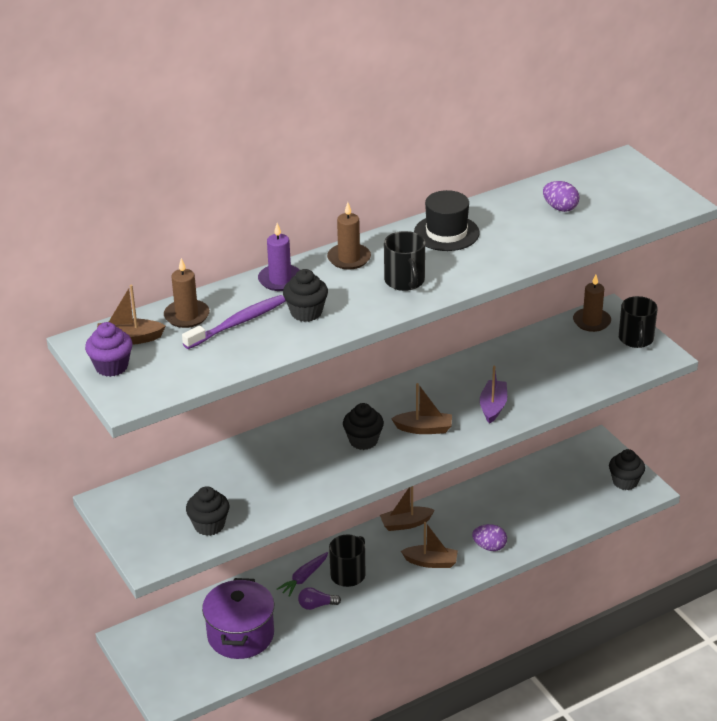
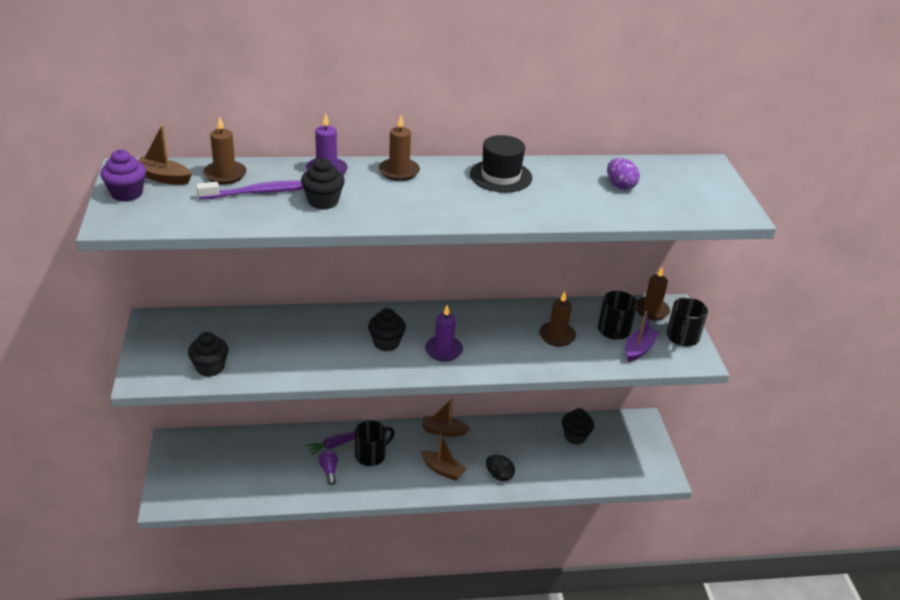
camera: 20 degrees right, 0 degrees up
(240, 635) = (255, 472): purple pot -> none
(316, 605) = (329, 471): purple light bulb -> purple light bulb turned 60 degrees clockwise
(405, 281) = (430, 203): black mug -> black mug (613, 331)
(424, 429) = (443, 350): brown boat -> purple candle
(489, 547) = (499, 475): purple egg -> black egg
(493, 406) = (516, 352): purple boat -> purple boat (639, 349)
(520, 377) = (557, 336): none -> brown candle
(625, 482) = (649, 463): black cupcake -> black cupcake (575, 436)

